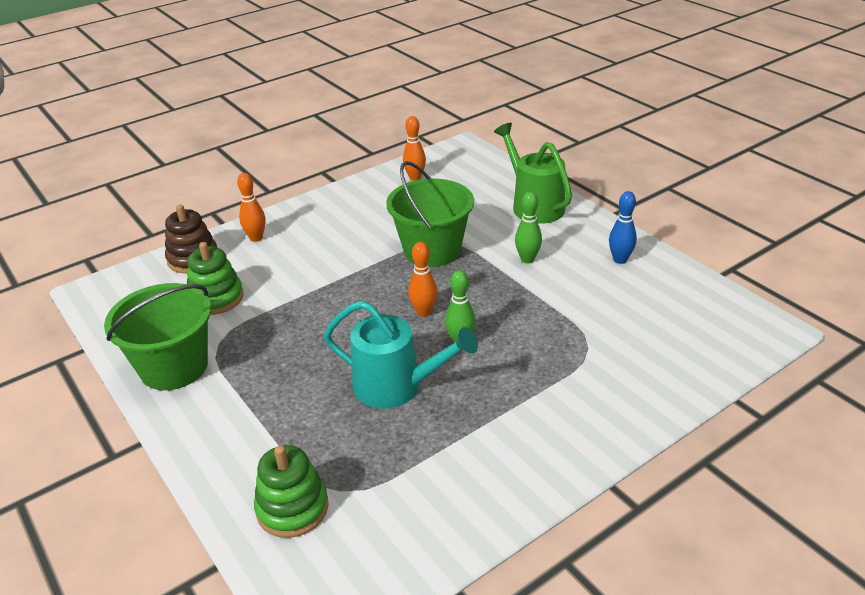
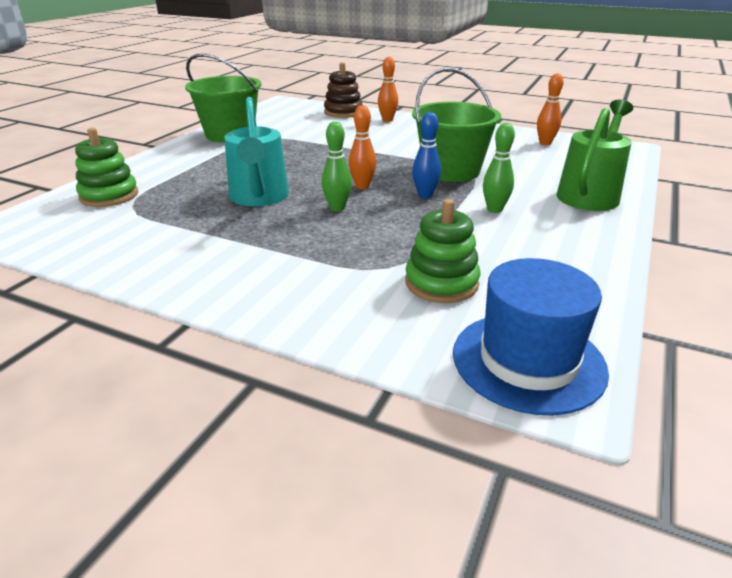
camera: 60 degrees right, 5 degrees down
(216, 298) = (309, 127): green stacking toy -> green stacking toy (441, 283)
(620, 260) = (565, 255): blue bowling pin -> blue bowling pin (425, 195)
(734, 330) = (528, 361): none -> blue hat

